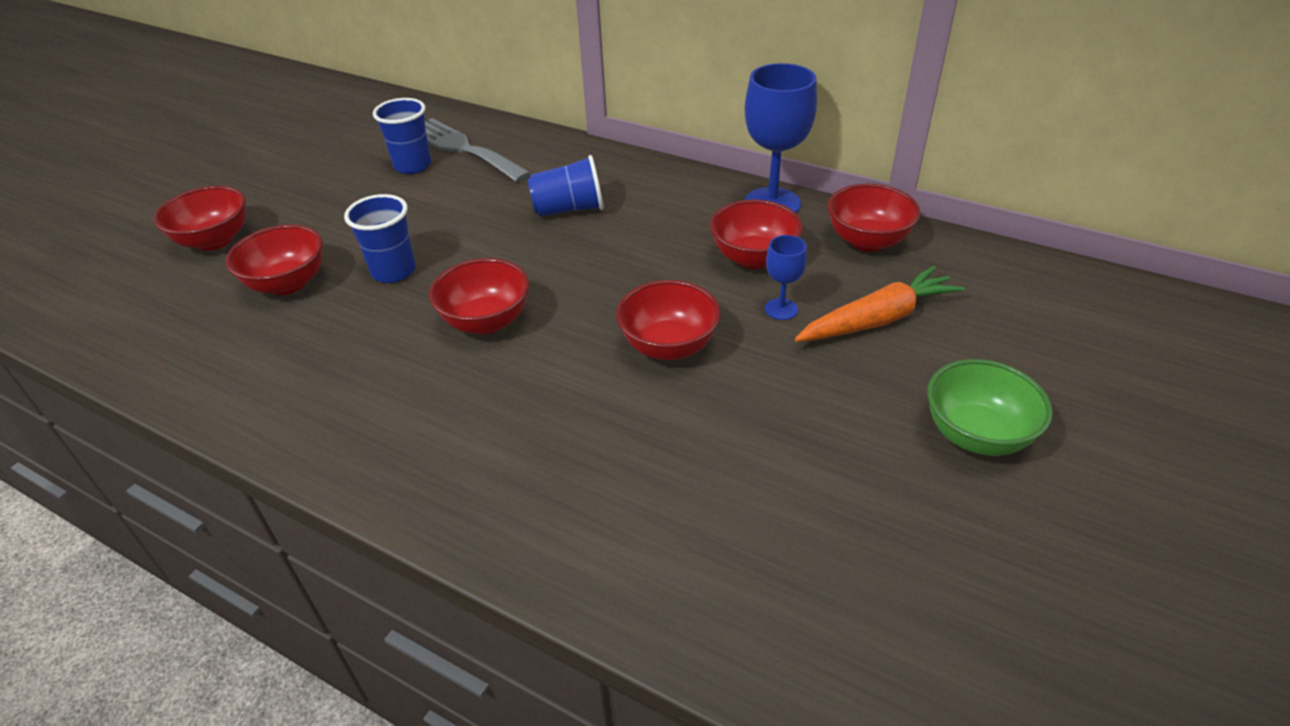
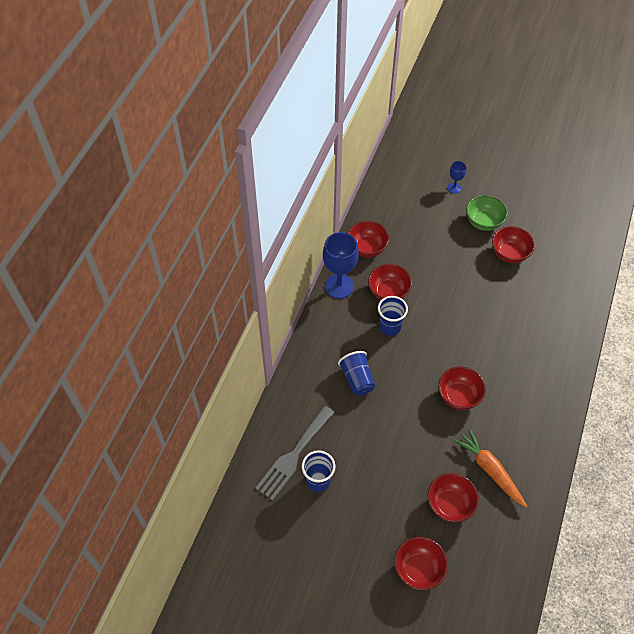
camera: 100 degrees left, 15 degrees up
(393, 271) = (429, 453): blue cup -> blue cup (390, 327)
(668, 346) = (459, 320): red bowl -> red bowl (509, 254)
(781, 309) = (425, 280): blue goblet -> blue goblet (454, 188)
(878, 319) = (424, 247): orange carrot -> orange carrot (489, 470)

